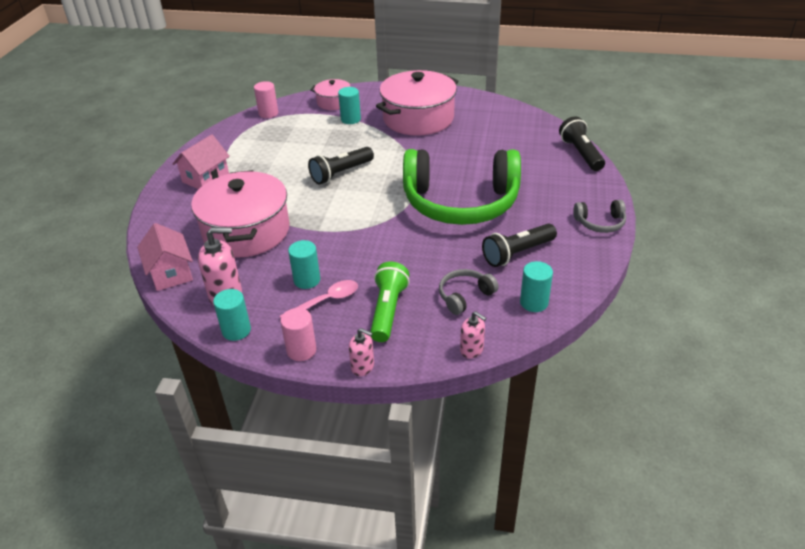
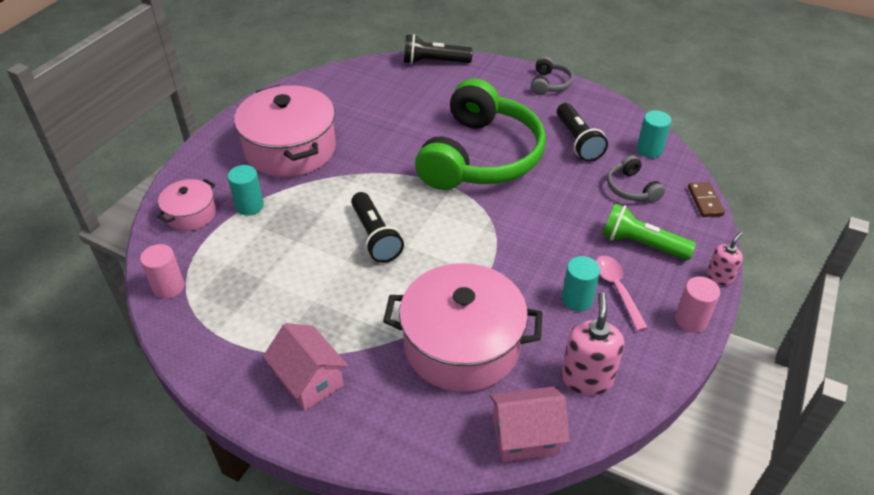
camera: 75 degrees left, 5 degrees up
(236, 330) = (651, 374): turquoise cylinder -> none
(472, 350) = (705, 201): pink soap dispenser -> brown domino

